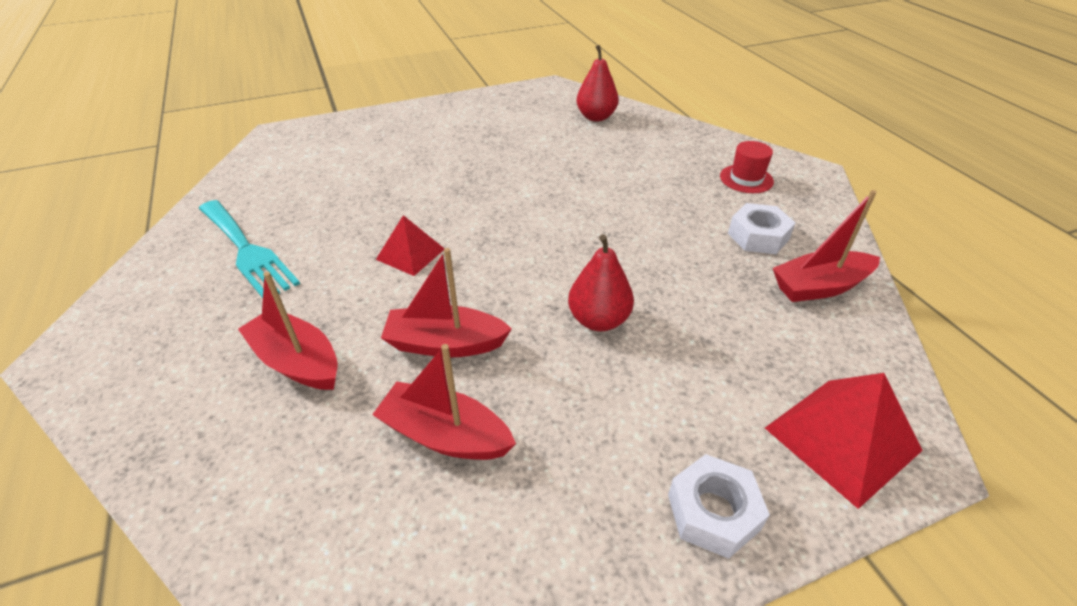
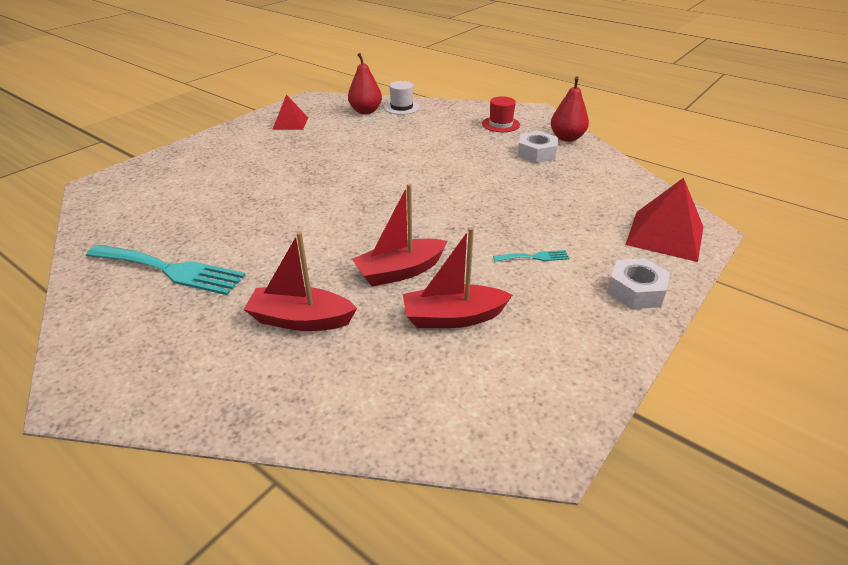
camera: 30 degrees left, 5 degrees down
(410, 254) = (315, 230): red pyramid -> red pyramid (290, 123)
(598, 320) = (486, 225): red pear -> red pear (567, 138)
(618, 392) = (534, 257): none -> turquoise fork
(642, 122) = (401, 107): none -> white hat
(819, 287) = (592, 169): red boat -> none

